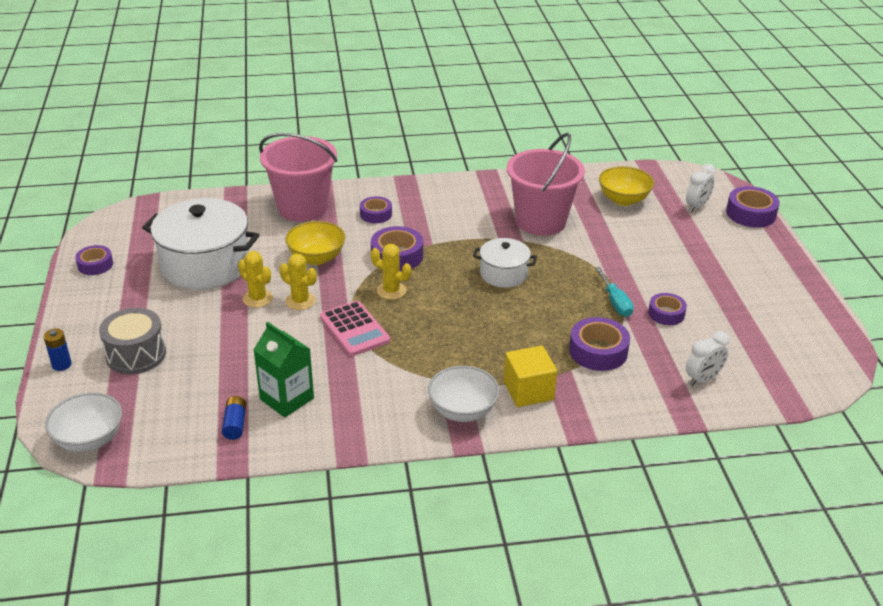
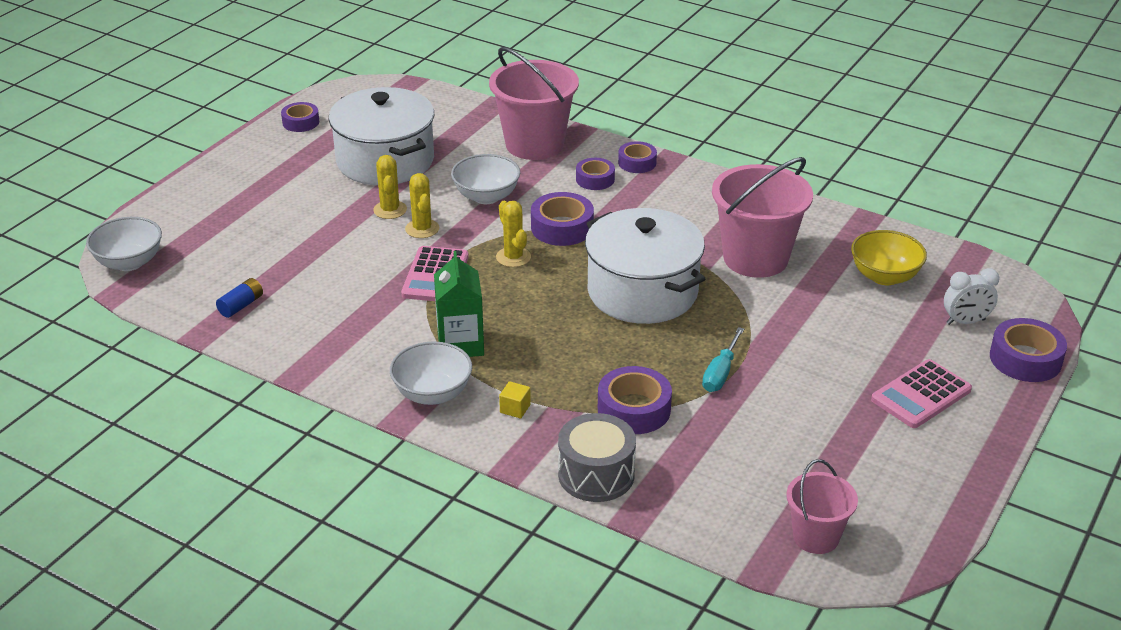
camera: 40 degrees right, 0 degrees up
(61, 365) = (180, 194): blue battery -> none
(136, 354) = (240, 212): grey drum -> grey drum (596, 474)
(287, 399) = (305, 306): green carton -> green carton (460, 344)
(316, 258) = (486, 196): yellow bowl -> white bowl
(503, 274) = (642, 292): white pot -> white pot, size x1.85
(528, 391) = (515, 408): yellow cube -> yellow cube, size x0.49
(666, 314) = (760, 411): purple tape -> purple tape (637, 163)
(702, 379) = (704, 491): white clock -> none
(731, 260) = (921, 395): none -> pink calculator
(790, 371) = (816, 537): none -> pink bucket

